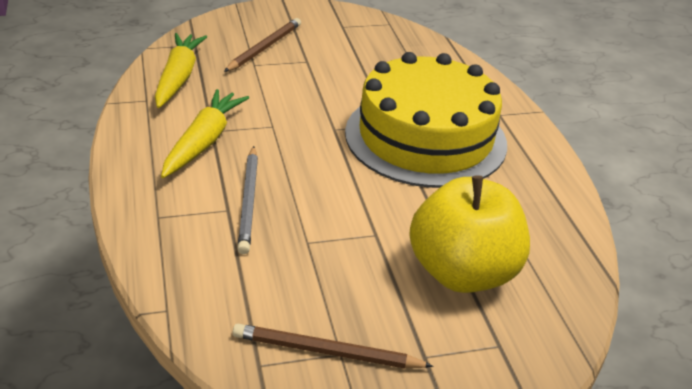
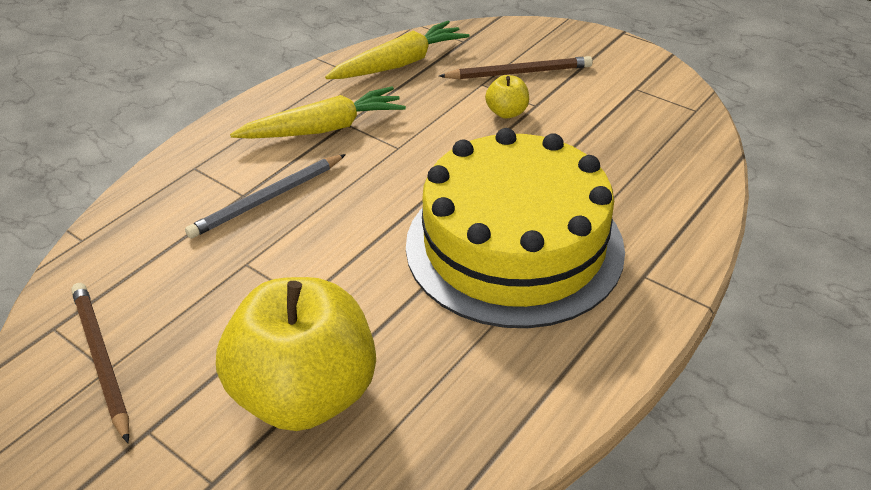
camera: 55 degrees right, 5 degrees up
(298, 73) = (507, 112): none -> yellow apple

